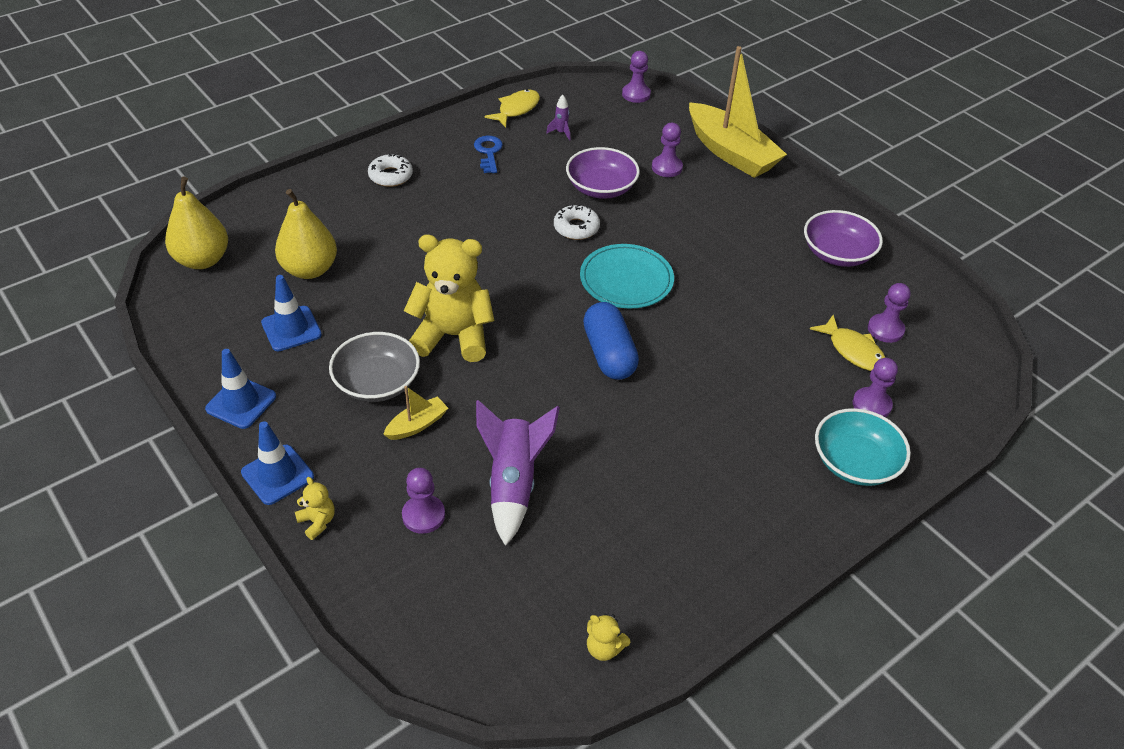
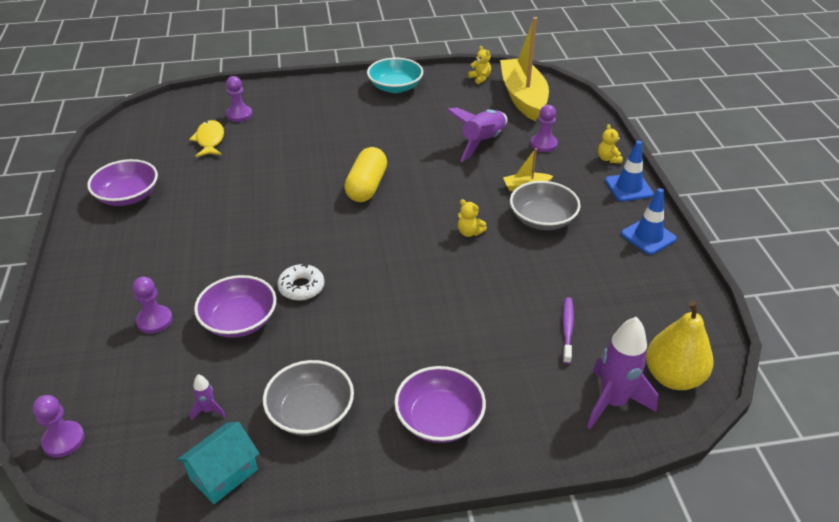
camera: 150 degrees left, 5 degrees down
(254, 225) = (613, 402): none -> purple rocket
(291, 329) = (598, 279): blue traffic cone -> none
(310, 269) = (567, 329): yellow pear -> purple toothbrush
(390, 176) = (439, 419): white donut -> purple bowl
(453, 336) = (469, 232): yellow teddy bear -> yellow teddy bear, size x0.42
(488, 152) = (311, 412): blue key -> grey bowl
(516, 109) = (223, 474): yellow fish -> turquoise house
(609, 354) = (366, 186): blue capsule -> yellow capsule
(626, 279) = (304, 230): turquoise plate -> none
(730, 152) = (76, 315): yellow boat -> yellow boat (523, 97)
(855, 462) = (284, 97): turquoise bowl -> turquoise bowl (395, 87)
(885, 329) = (172, 144): purple pawn -> none

